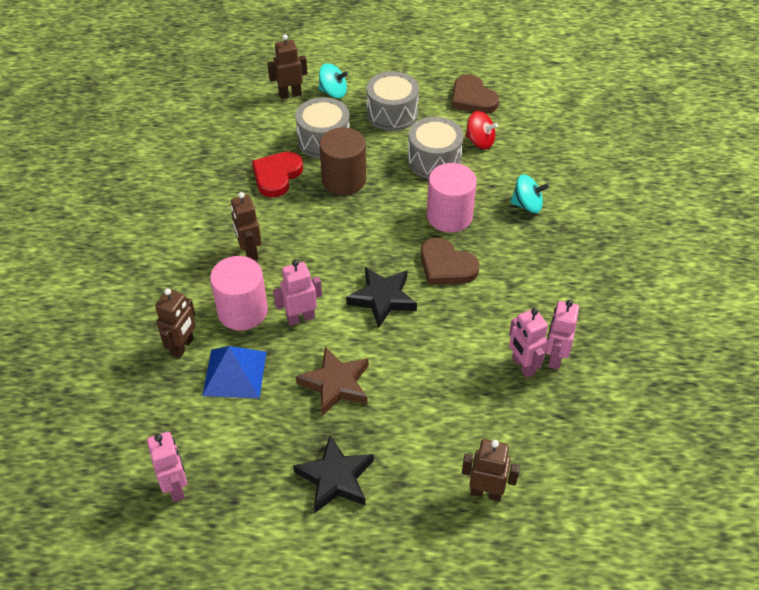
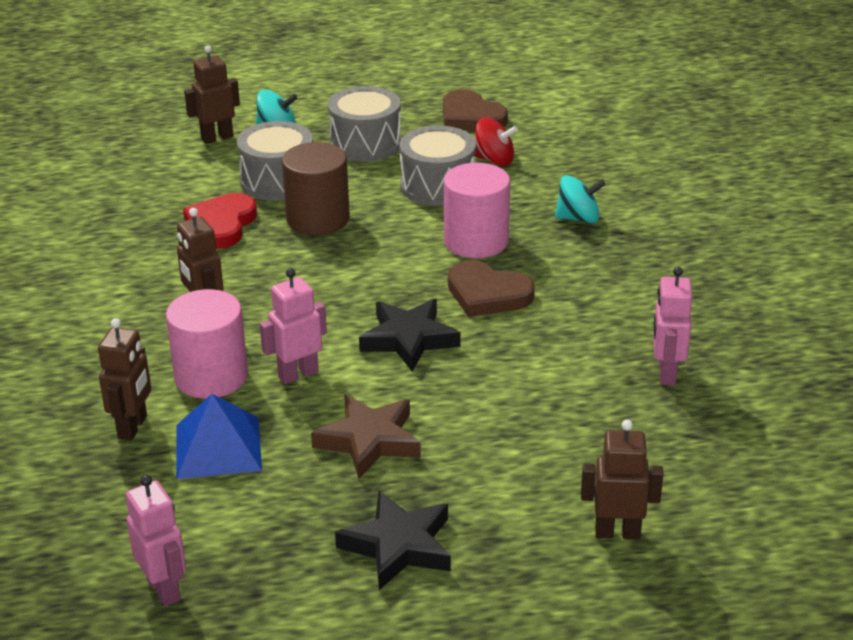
camera: 10 degrees left, 15 degrees down
(523, 366) = (625, 388): pink robot -> none

